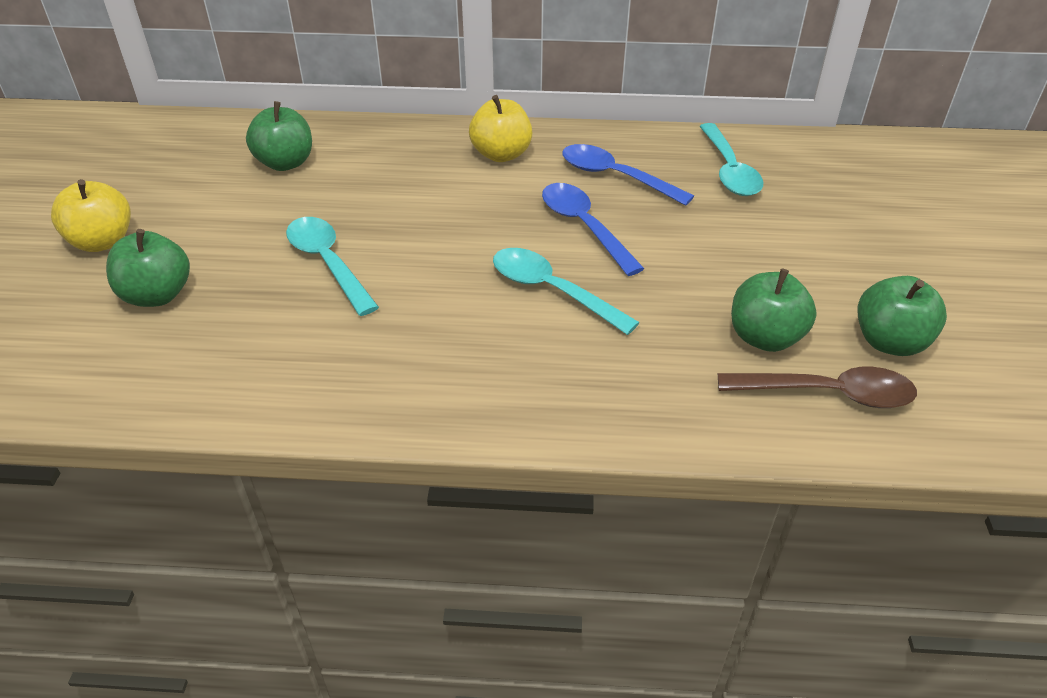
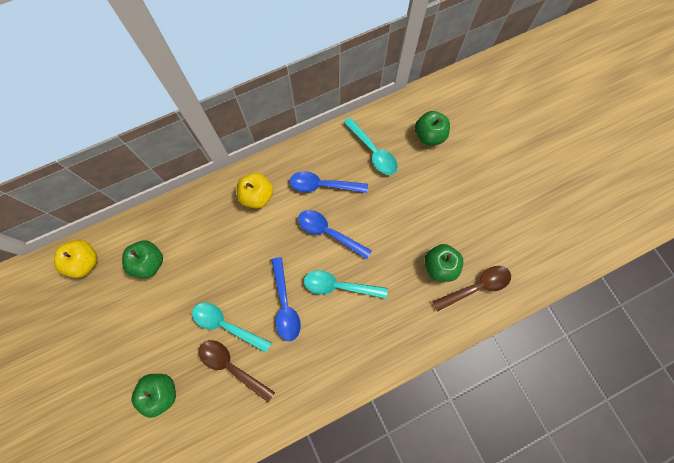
camera: 30 degrees left, 30 degrees up
(102, 242) = (102, 374): yellow apple -> yellow apple (85, 262)
(289, 311) = (231, 366): none -> brown spoon
(441, 277) = (285, 305): none -> blue spoon
(889, 342) = (487, 241): green apple -> green apple (429, 136)

